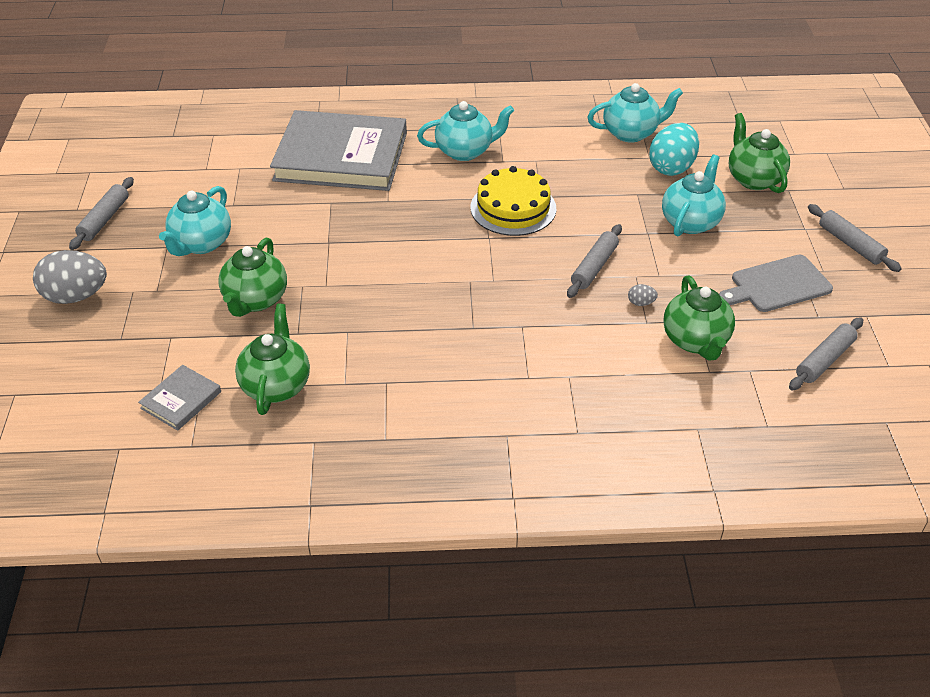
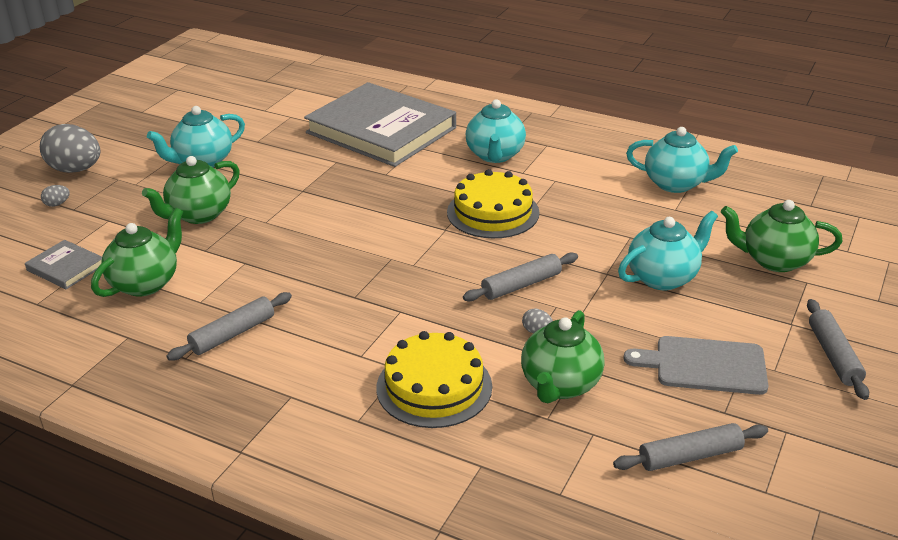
camera: 30 degrees right, 10 degrees down
(98, 339) = (57, 204): none -> grey egg
(105, 219) = (153, 124): grey rolling pin -> grey rolling pin (233, 334)
(181, 400) = (66, 267): grey book -> grey book turned 60 degrees clockwise
(465, 151) = (495, 155): turquoise teapot -> turquoise teapot turned 75 degrees clockwise
(608, 380) = (434, 387): none -> yellow cake
(671, 167) = (690, 225): turquoise egg -> none
(753, 179) = (774, 260): green teapot -> green teapot turned 90 degrees counterclockwise

